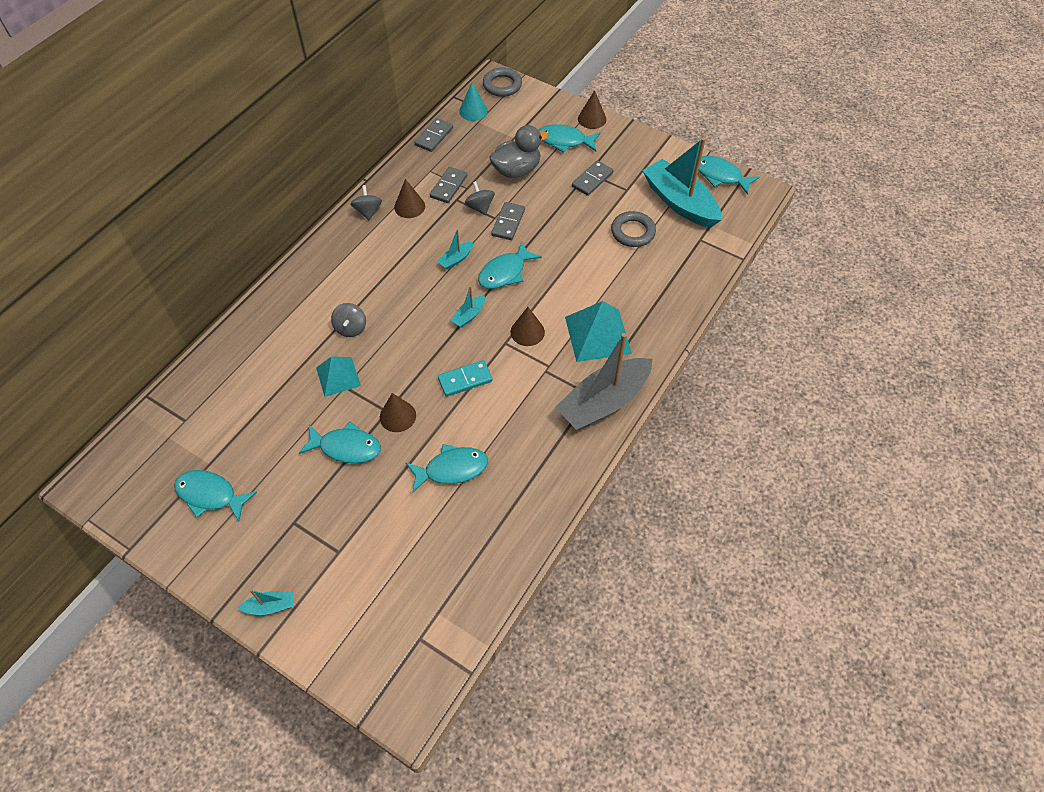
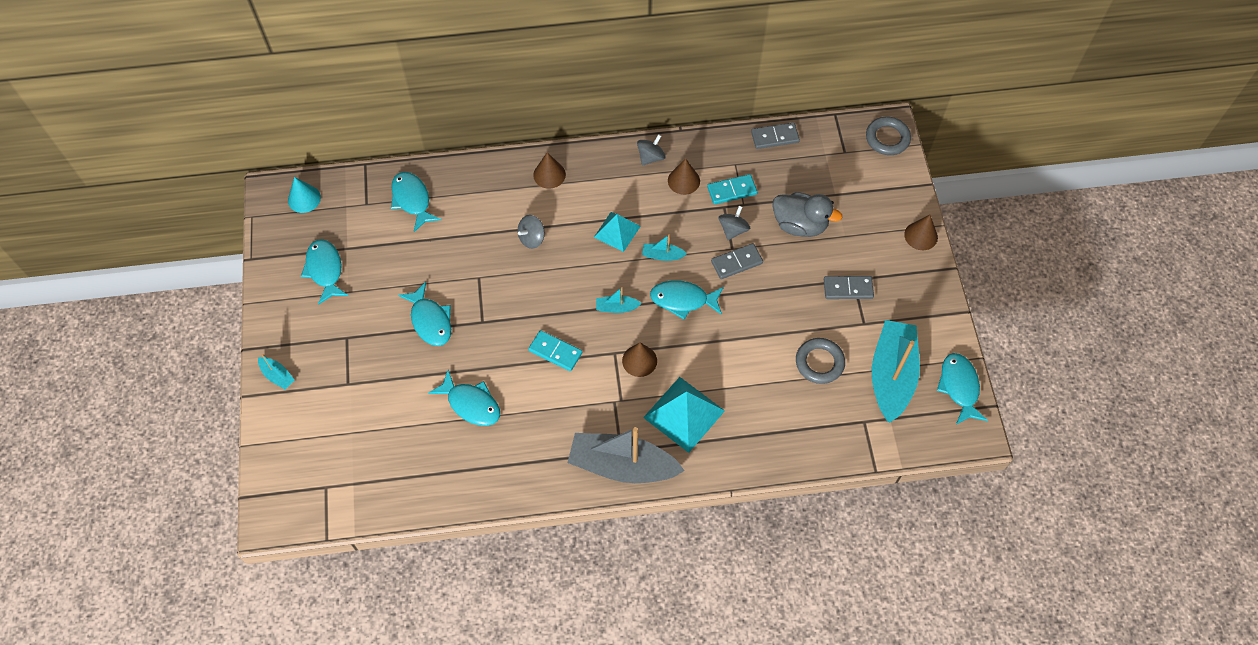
camera: 50 degrees right, 5 degrees up
(338, 376) = (483, 266): turquoise pyramid -> turquoise pyramid (617, 231)
(397, 416) = (484, 332): brown cone -> brown cone (549, 174)
(448, 186) = (732, 191): grey domino -> turquoise domino
(473, 111) = (833, 141): turquoise cone -> turquoise cone (304, 199)
(564, 141) = (871, 235): turquoise fish -> turquoise fish (412, 200)

